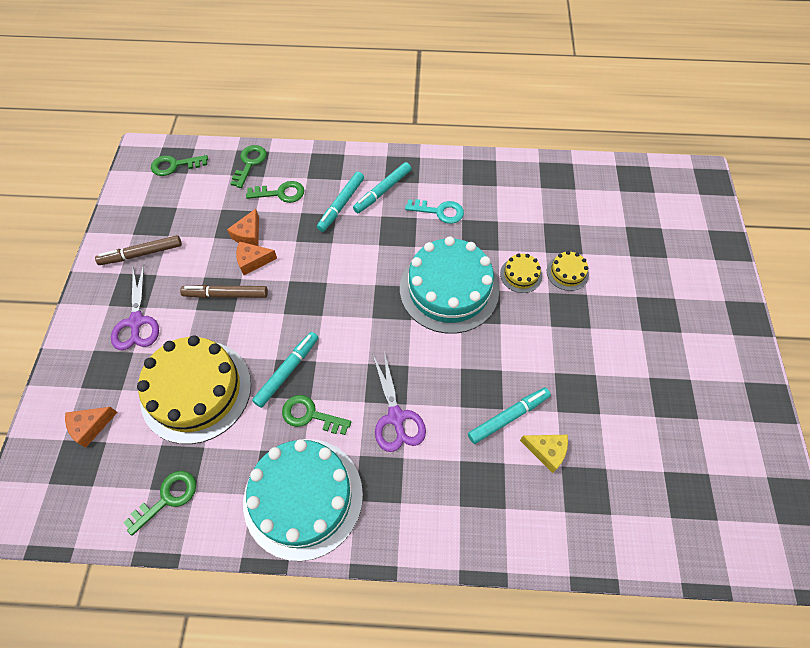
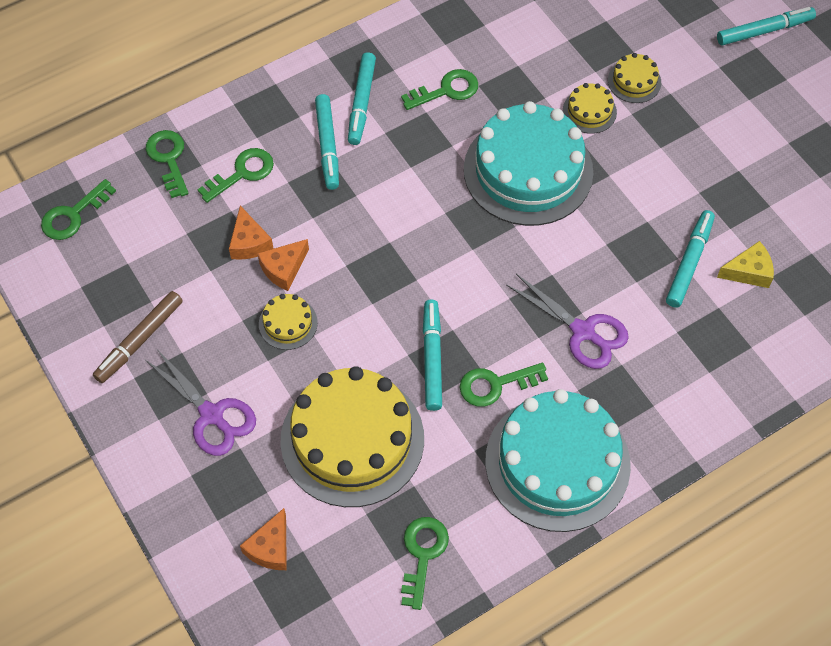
camera: 35 degrees left, 0 degrees up
(226, 295) = (288, 323): brown marker -> yellow cake
(439, 211) = (446, 90): turquoise key -> green key
(689, 290) = (764, 31): none -> turquoise marker

